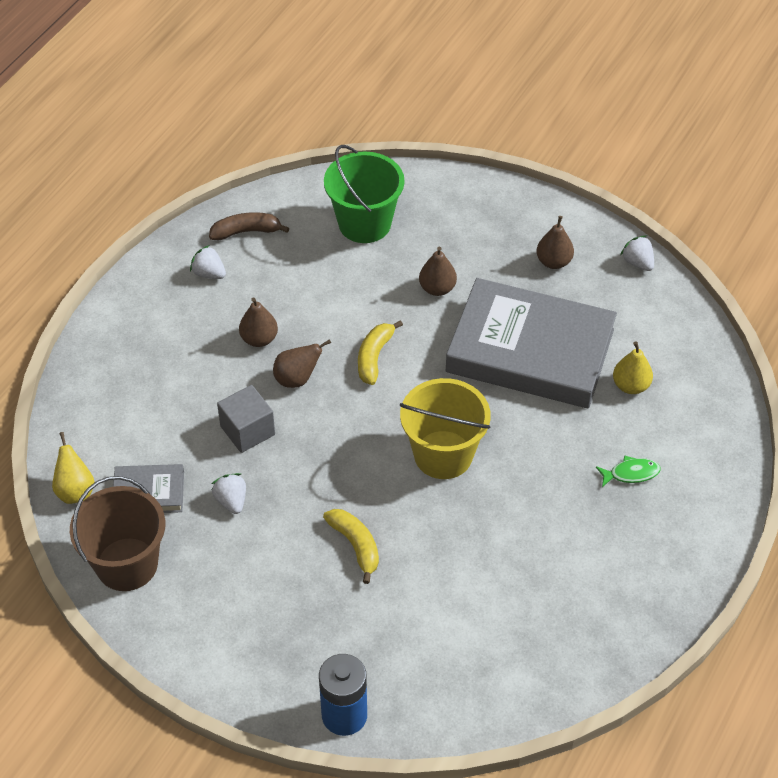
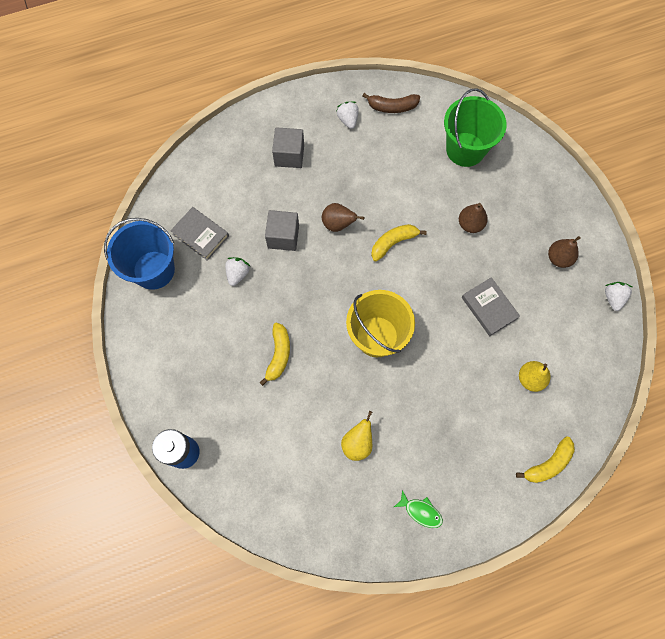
camera: 40 degrees right, 20 degrees up
(75, 491) = (165, 205): yellow pear -> yellow pear (357, 443)
(127, 564) = (154, 270): brown bucket -> blue bucket
(175, 348) = (289, 155): none -> grey cube
(246, 231) = (392, 107): brown banana -> brown banana turned 150 degrees clockwise
(259, 339) = (339, 183): brown pear -> none
(530, 351) = (489, 308): grey book -> grey book, size x0.44
(631, 473) = (476, 437): green fish -> green fish (421, 511)
(719, 447) = (548, 464): none -> yellow banana

